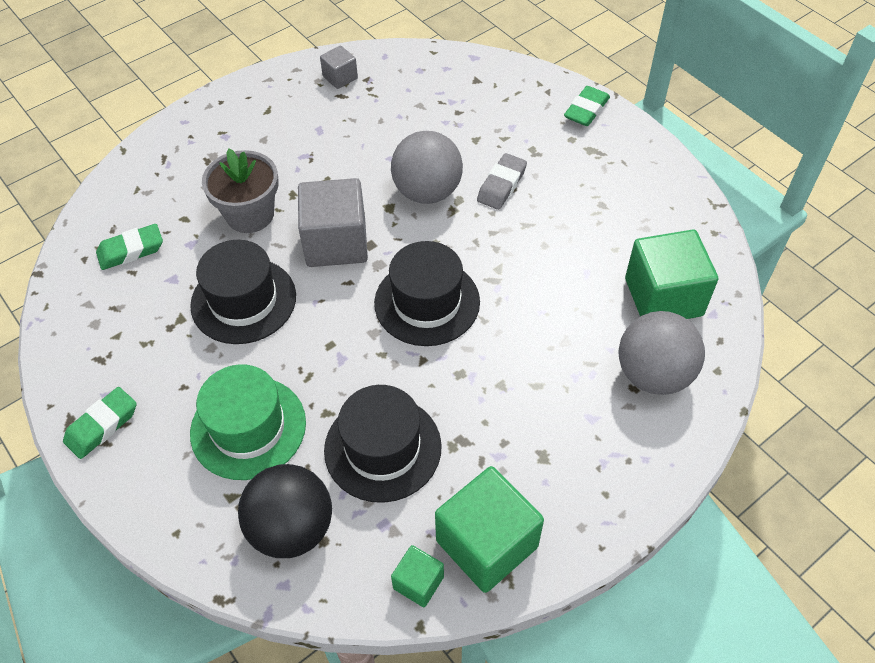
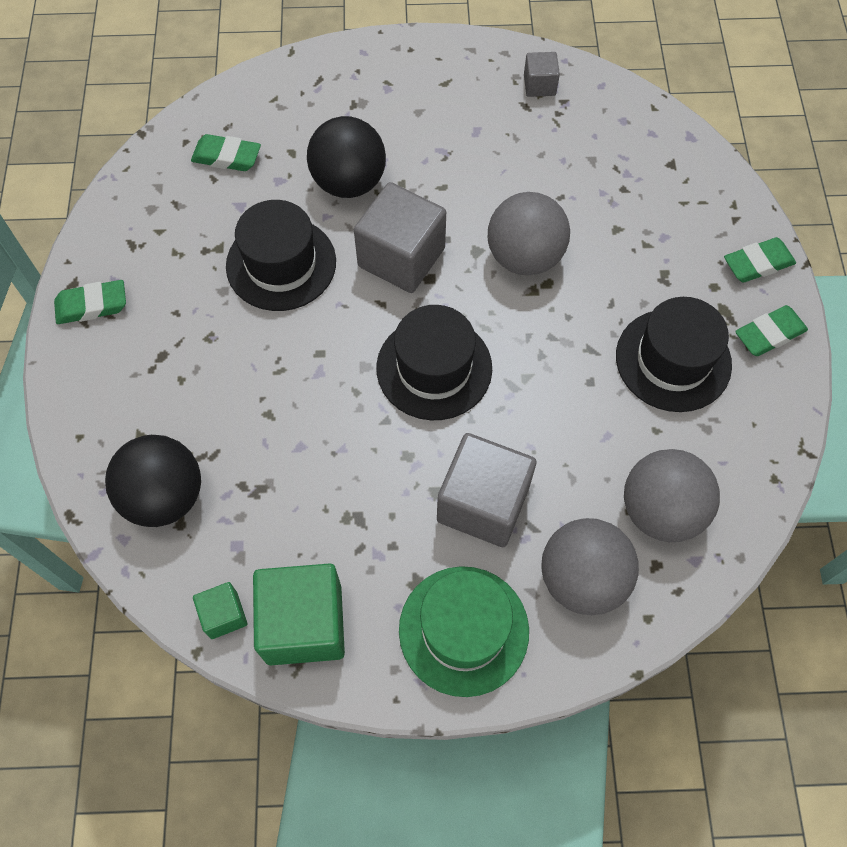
camera: 35 degrees right, 10 degrees up
(248, 427) = (198, 384): green hat -> green hat (463, 630)
(250, 214) = (349, 182): grey flower pot -> black ball
(382, 448) = (288, 478): black hat -> black hat (673, 360)
(501, 185) = (601, 293): grey eraser -> none
(543, 370) = (483, 503): none -> grey cube
(632, 148) = (769, 334): none -> green eraser
(663, 297) = (660, 510): green cube -> grey ball

